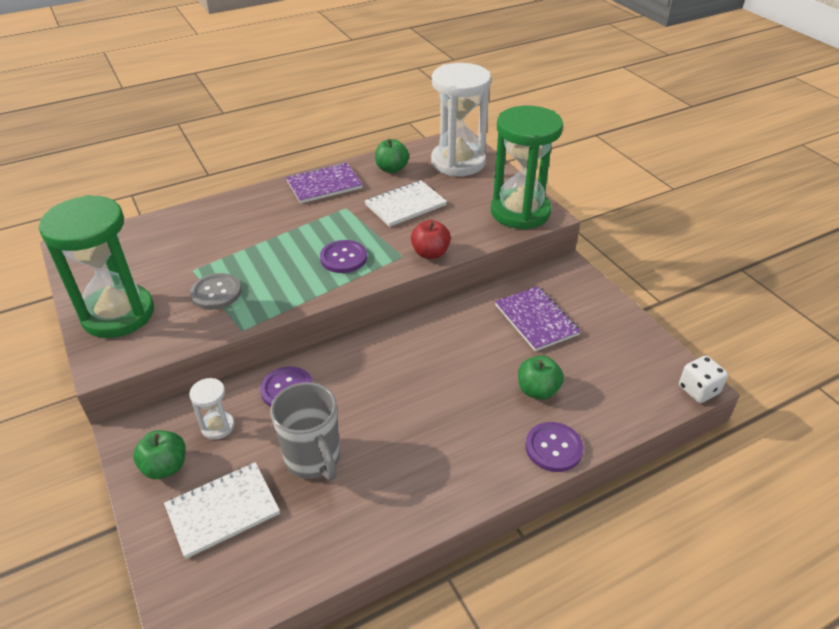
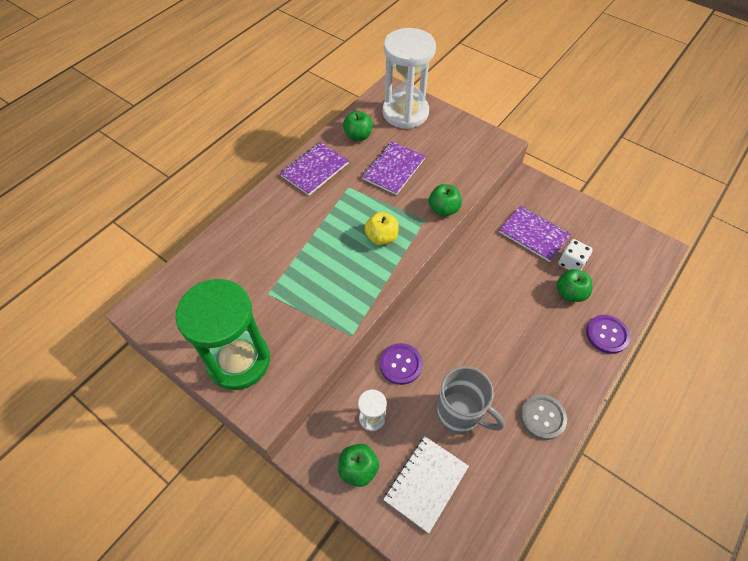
camera: 25 degrees left, 15 degrees up
(216, 293) = (305, 308): grey button -> grey button (542, 417)
(343, 258) = (381, 237): purple button -> yellow apple
(405, 205) = (394, 169): white notebook -> purple notebook
(430, 253) = (443, 209): red apple -> green apple
(520, 212) = (482, 147): green hourglass -> none
(698, 390) = (665, 252): white dice -> white dice (571, 263)

